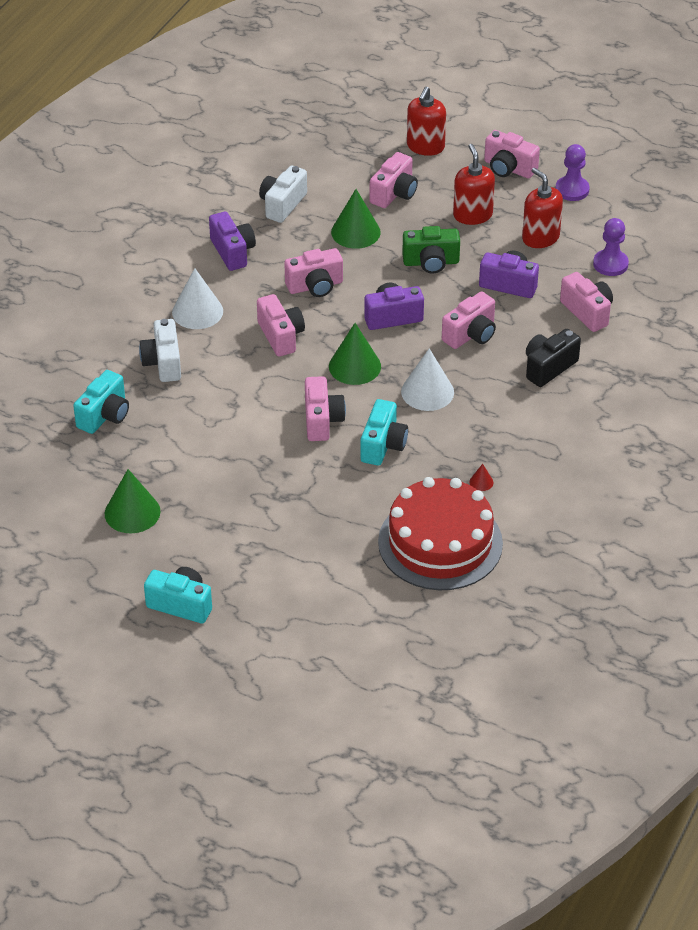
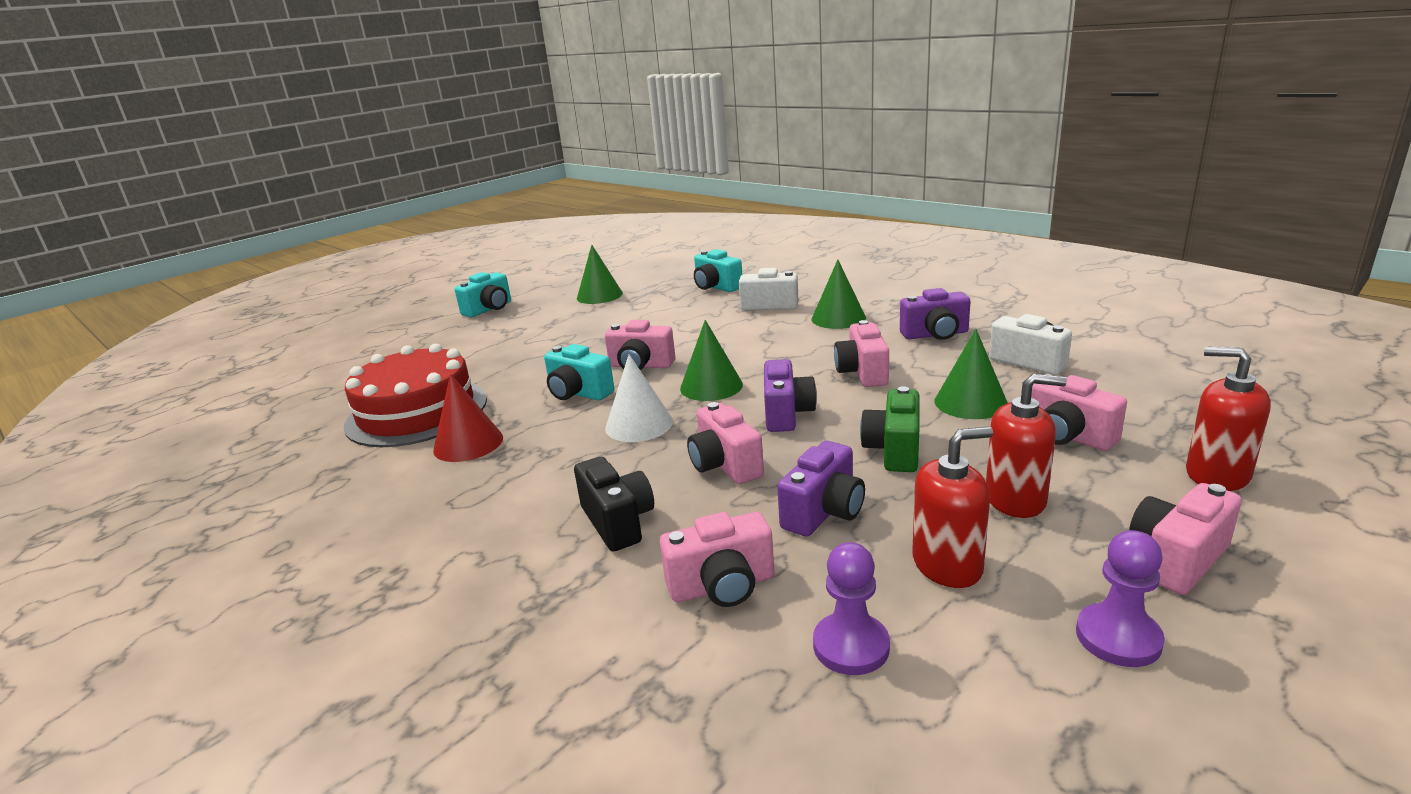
camera: 110 degrees right, 20 degrees down
(197, 311) = (838, 318): white cone -> green cone
(281, 336) = (782, 352): pink camera -> none
(481, 482) = (468, 444): red cone -> red cone, size x2.30

